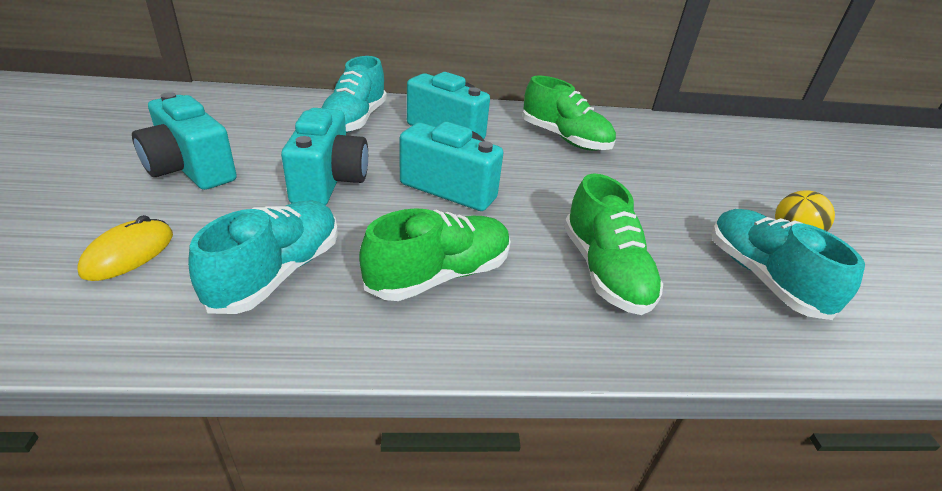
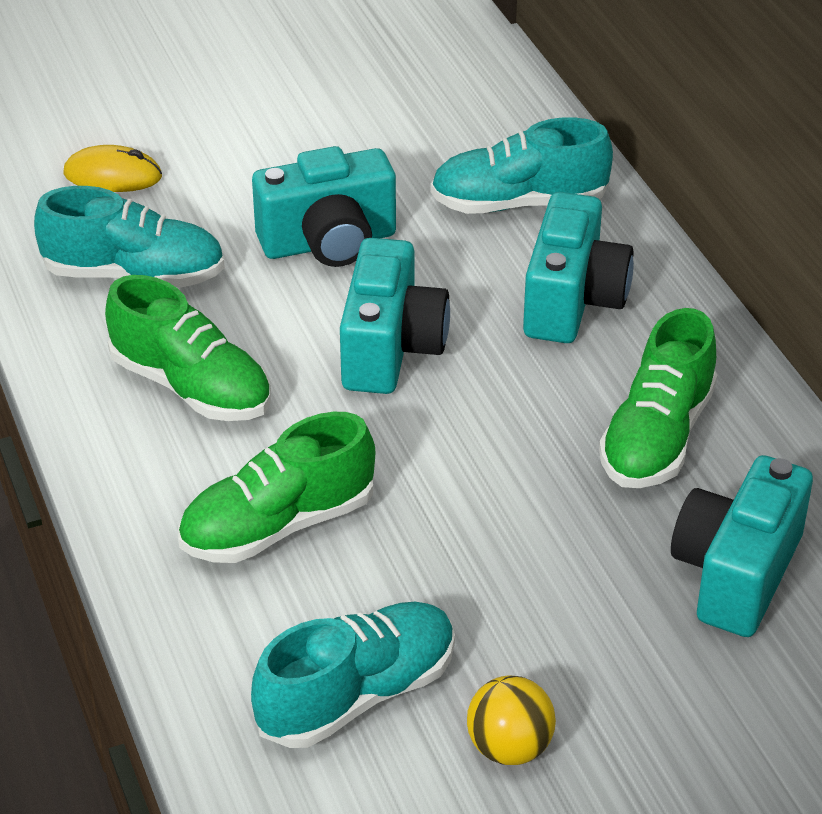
camera: 75 degrees right, 5 degrees up
(191, 169) = (281, 136): turquoise camera -> turquoise camera (736, 573)

